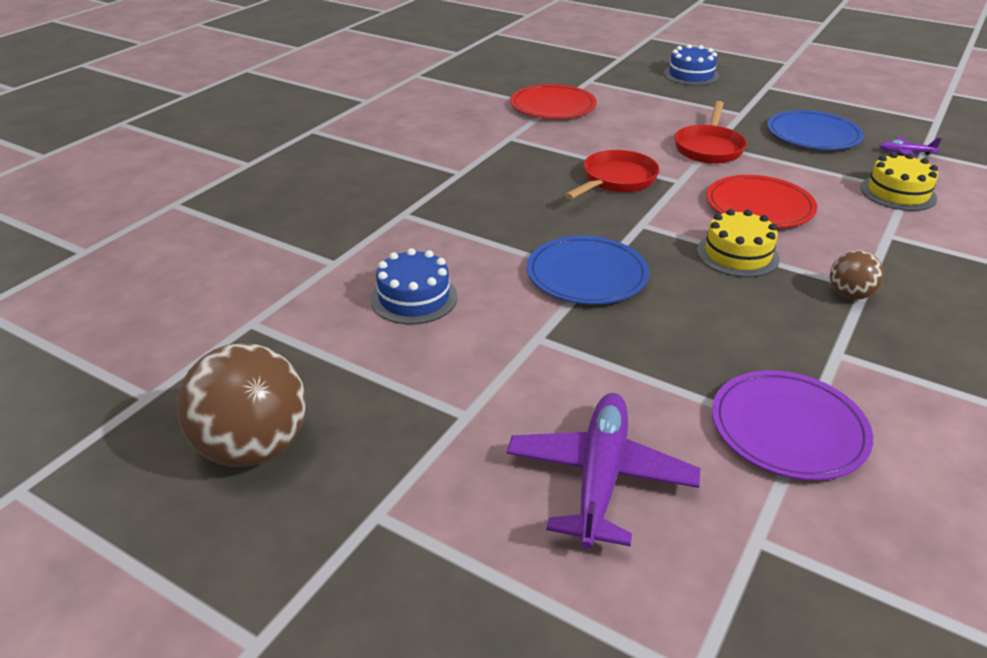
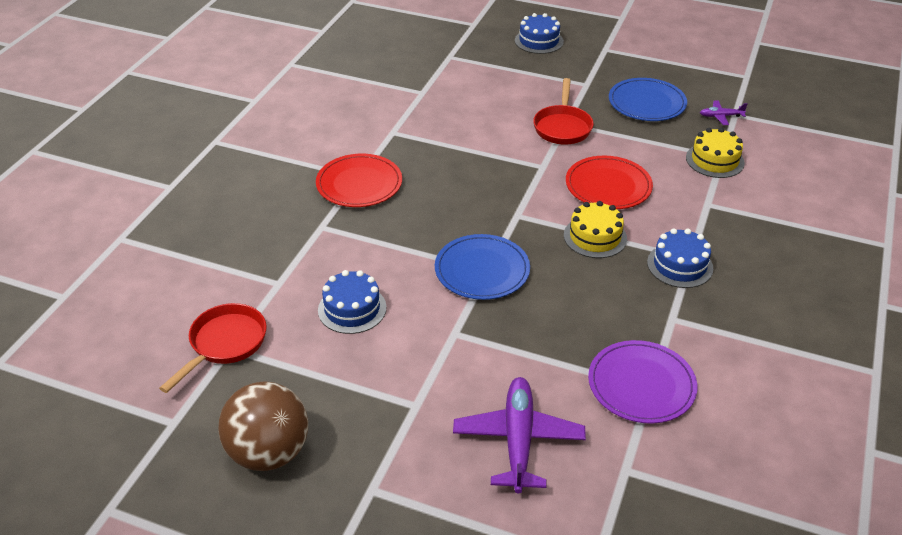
camera: 10 degrees left, 5 degrees up
(553, 106) = (423, 91): red plate -> red plate (359, 184)
(616, 180) = (490, 171): red pan -> red pan (224, 344)
(849, 295) = (680, 265): brown ball -> blue cake

